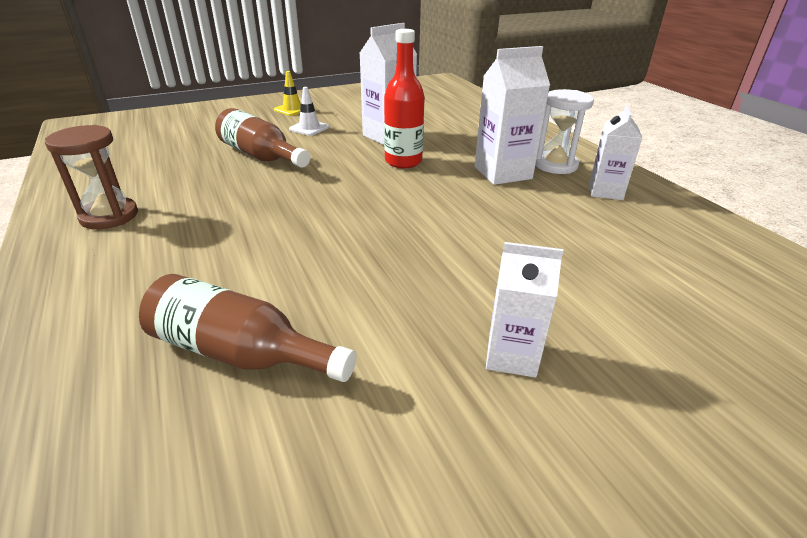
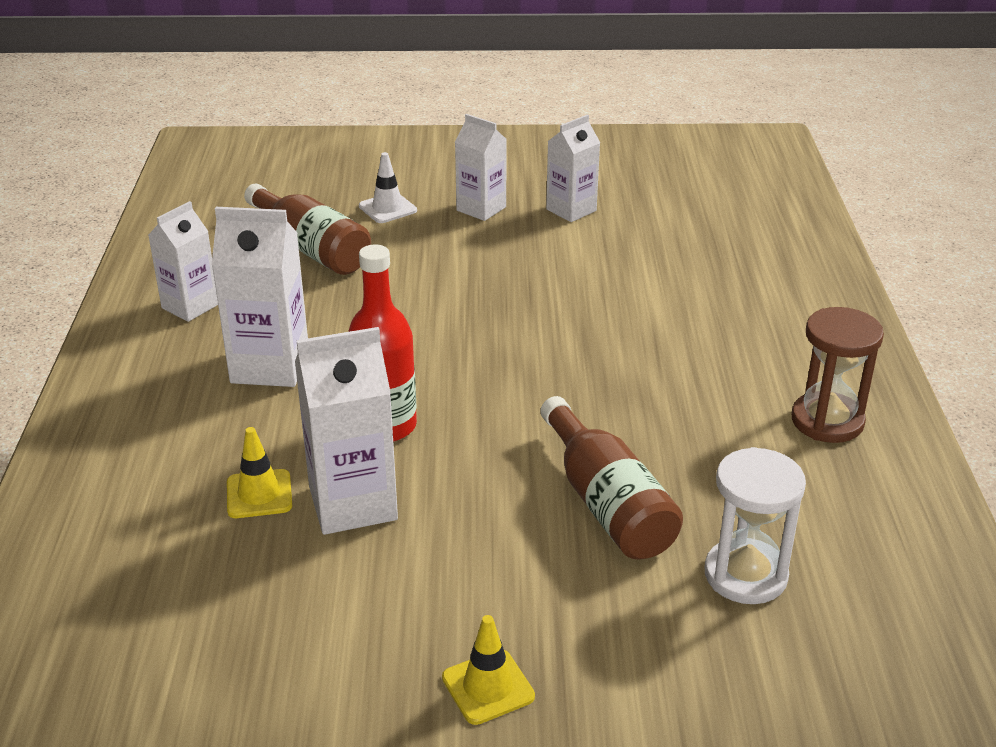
camera: 155 degrees left, 0 degrees up
(240, 352) = (673, 252): brown bottle -> brown bottle (311, 248)
(309, 128) = (486, 578): white traffic cone -> white traffic cone (387, 208)
(400, 392) = (571, 210): none -> white carton
(433, 132) = (259, 494): none -> yellow traffic cone
(555, 165) = (179, 361): white hourglass -> white hourglass (745, 575)

